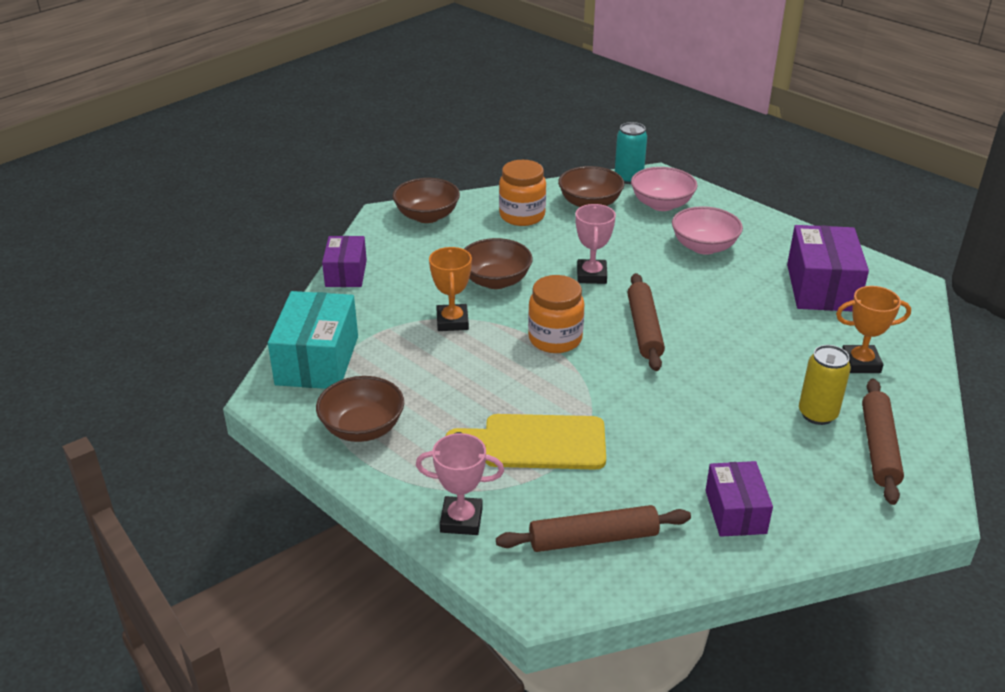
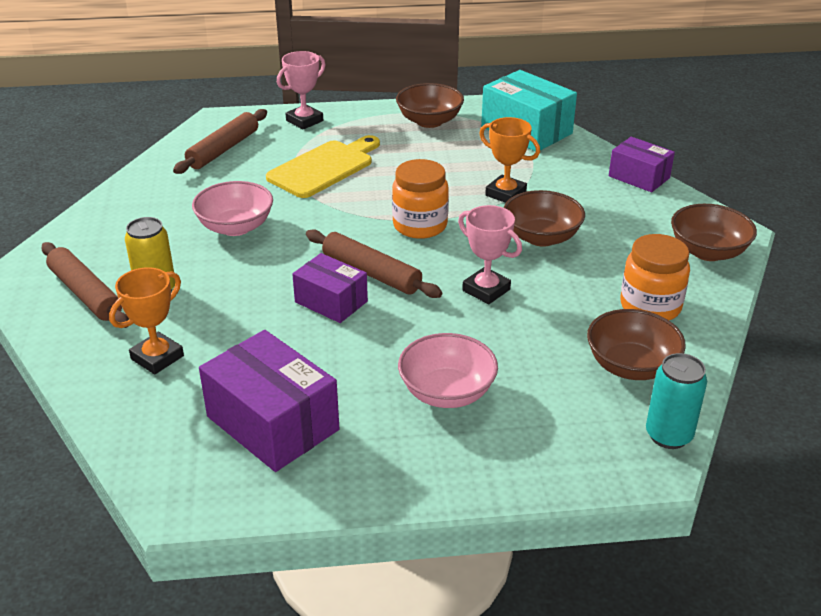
camera: 130 degrees right, 0 degrees up
(661, 204) = (572, 421): pink bowl -> pink bowl (235, 227)
(735, 512) = (155, 202): purple box -> purple box (331, 302)

